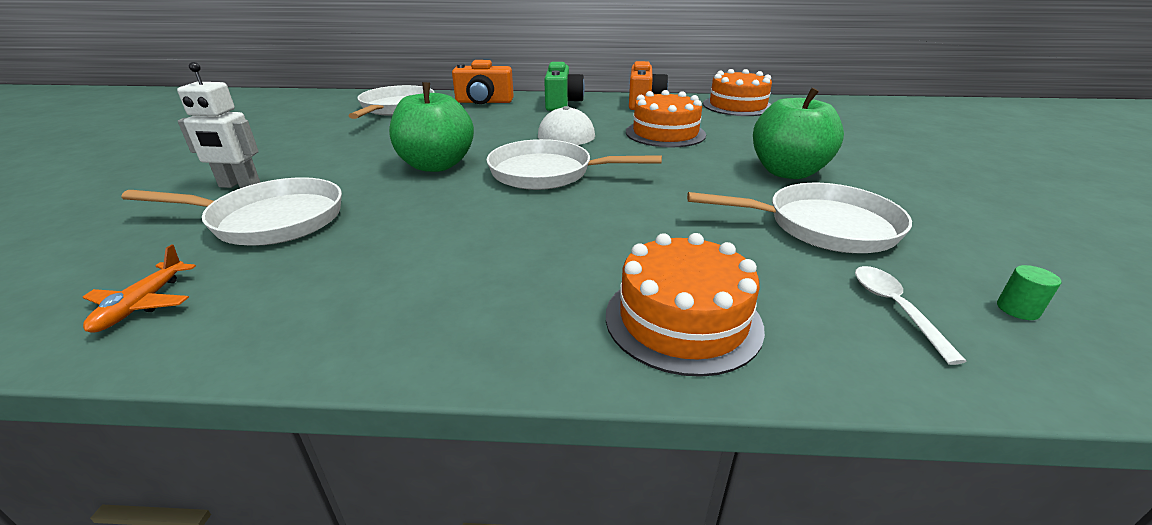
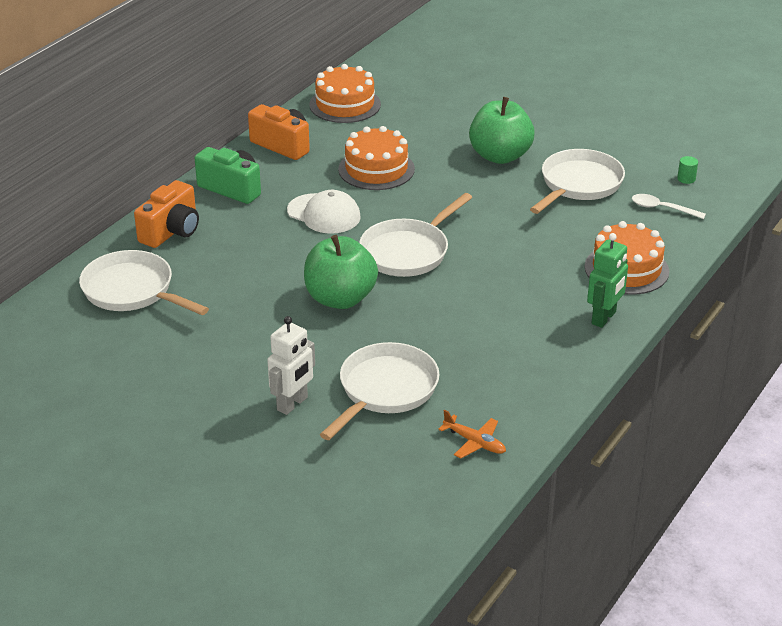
camera: 60 degrees left, 5 degrees up
(523, 335) = (604, 318): none -> green robot

